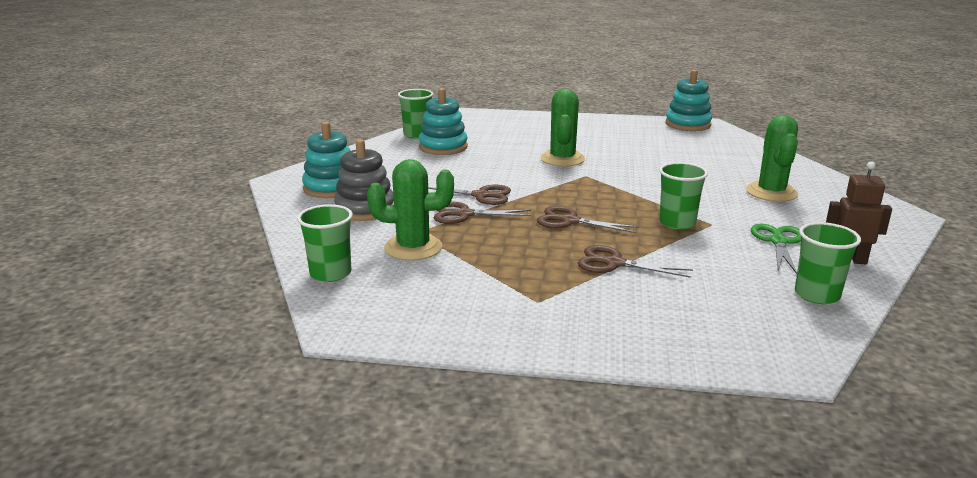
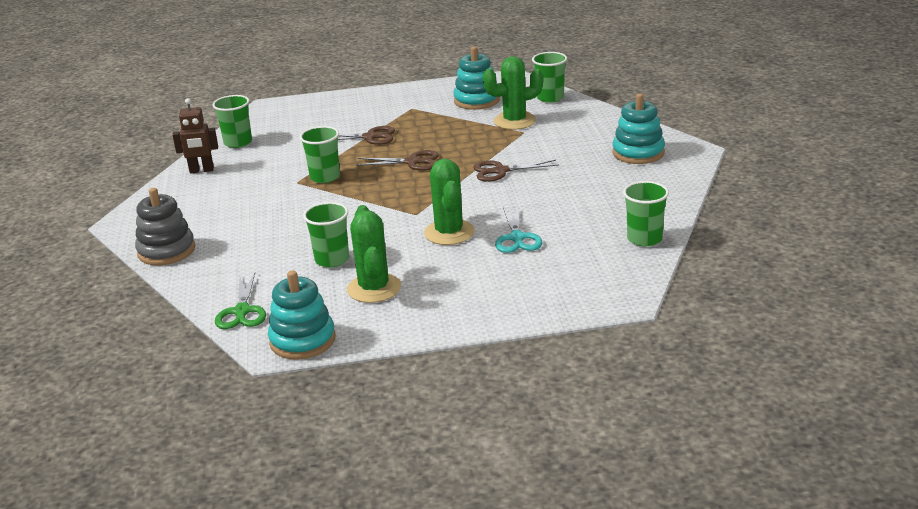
camera: 165 degrees right, 5 degrees up
(365, 209) = (584, 140): grey stacking toy -> grey stacking toy (166, 251)
(443, 147) = (593, 224): turquoise stacking toy -> turquoise stacking toy (476, 100)
(464, 214) = (500, 151): brown scissors -> none
(510, 148) = (517, 238): none -> turquoise scissors
(668, 157) = (332, 259): none -> green cup
(771, 192) = (232, 228): green cactus -> green cactus (374, 288)
(778, 241) = (247, 176): green scissors -> green scissors (242, 311)

